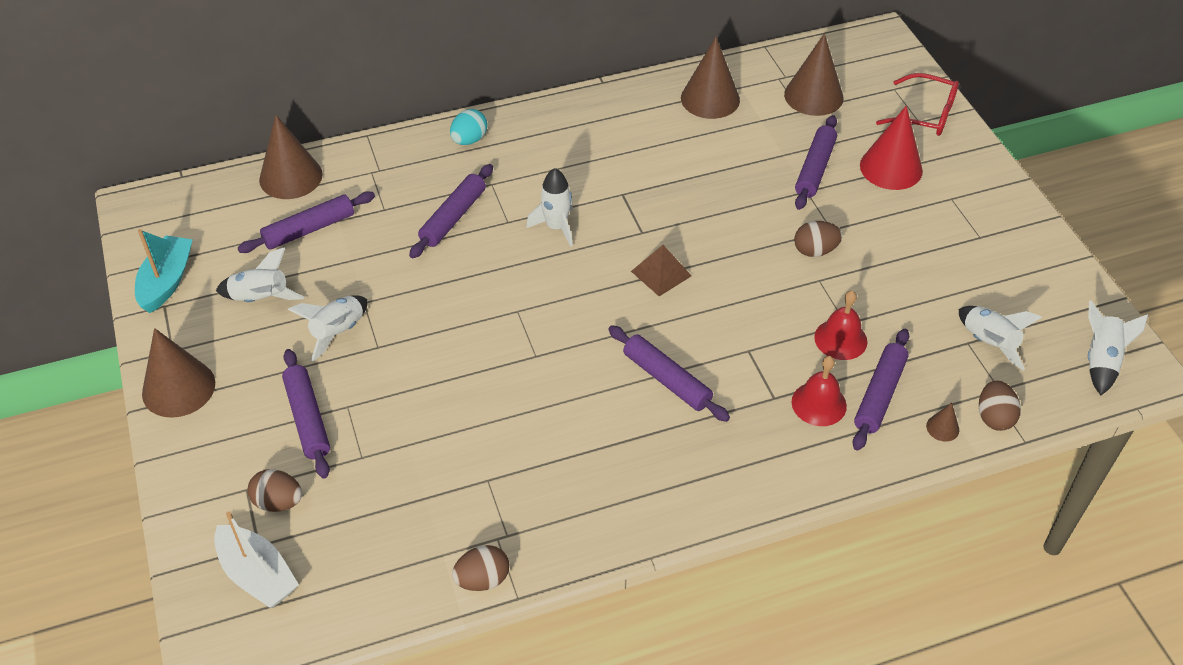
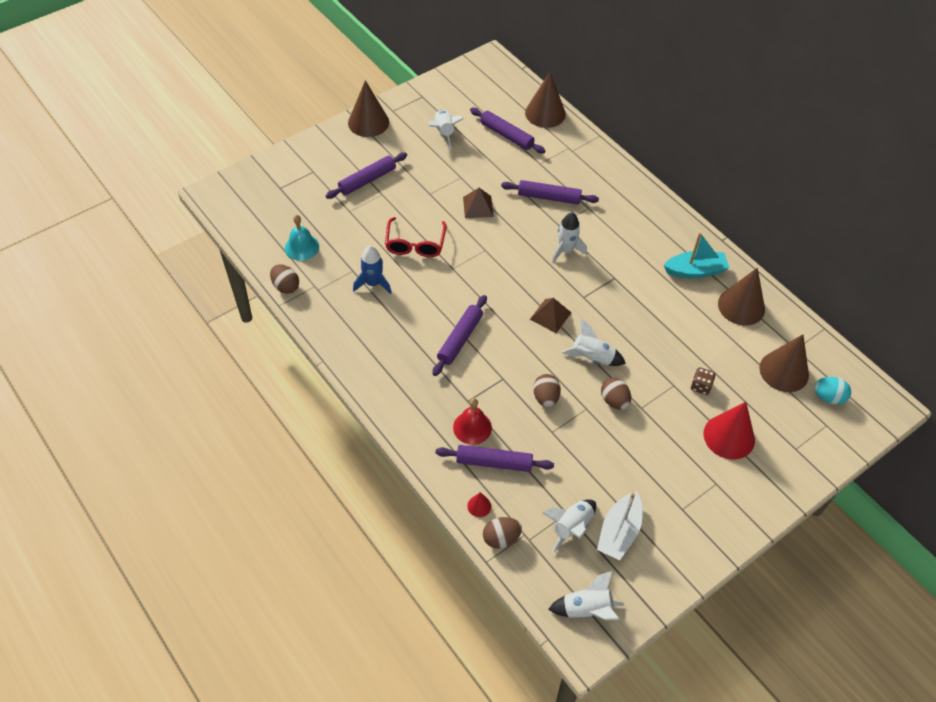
camera: 70 degrees right, 5 degrees up
(167, 281) = (440, 91): turquoise boat -> turquoise boat (695, 271)
(258, 575) = (262, 193): white boat -> white boat (619, 532)
(278, 502) = (309, 186): brown egg -> brown egg (545, 398)
(337, 332) = (433, 173): white rocket -> white rocket (592, 357)
(408, 539) = (302, 247): none -> turquoise bell
(432, 297) = (478, 207): none -> brown pyramid
(469, 140) = (622, 185): turquoise egg -> turquoise egg (828, 397)
(525, 459) = (373, 283): none -> blue rocket
(815, 169) = (700, 386): purple rolling pin -> brown dice
(840, 339) = (535, 431): red bell -> none
(925, 114) = (807, 452): red glasses -> red glasses (415, 244)
(942, 428) = (479, 506): brown cone -> red cone

